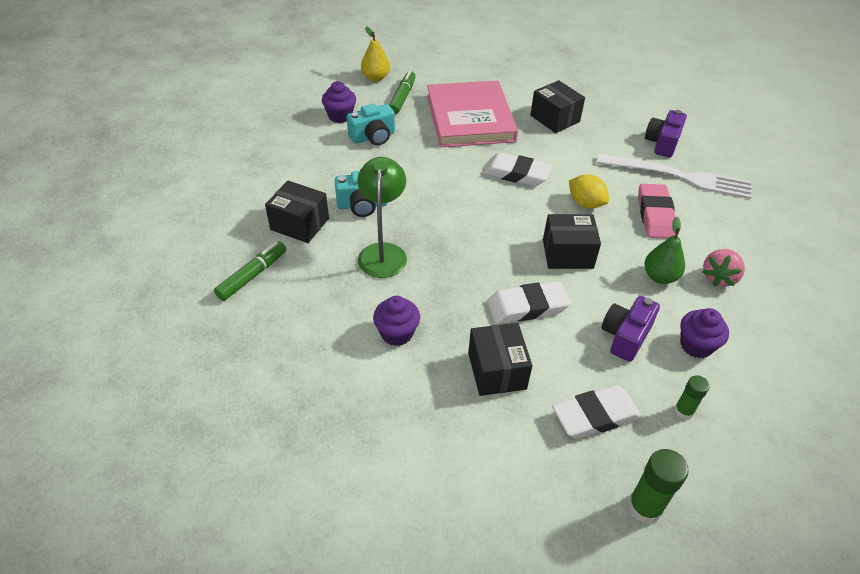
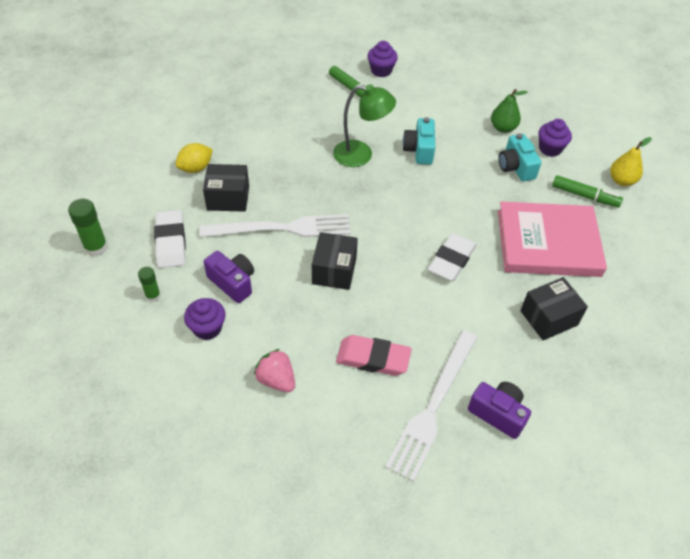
camera: 100 degrees right, 5 degrees up
(299, 224) = (402, 114): black box -> none
(397, 333) = (278, 152): purple cupcake -> purple cupcake (381, 70)
(527, 306) = (282, 228): white eraser -> white fork
(585, 203) = (399, 304): yellow lemon -> yellow lemon (196, 168)
(660, 277) = (290, 331): green pear -> green pear (503, 128)

